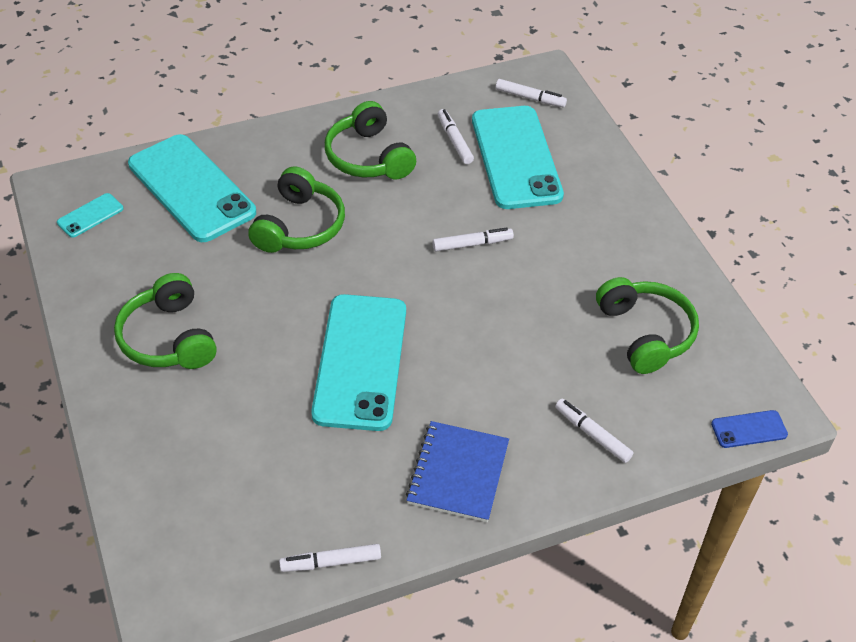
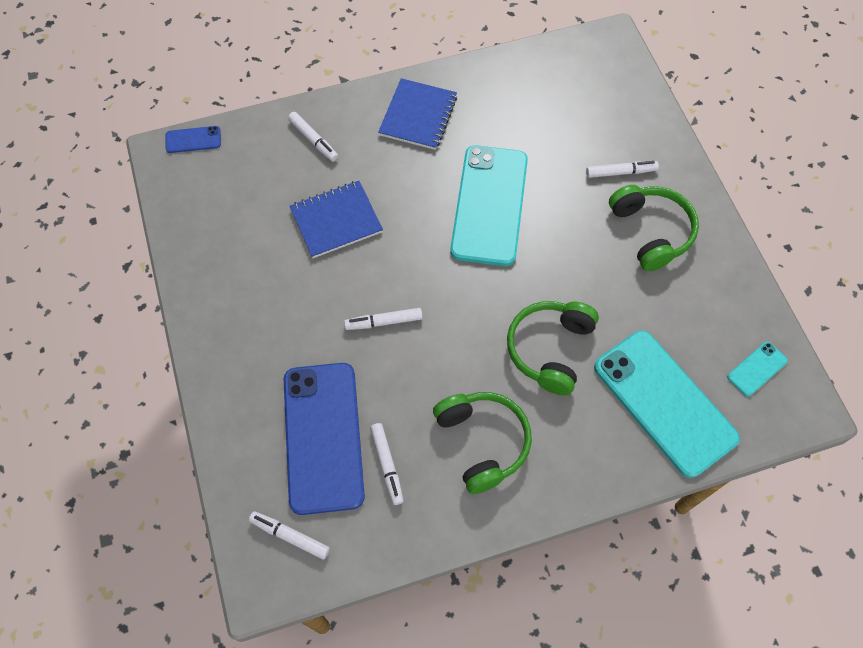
camera: 175 degrees left, 15 degrees up
(331, 562) = (508, 62): white marker -> white marker (620, 172)
(515, 157) = (323, 437): turquoise phone -> blue phone
(542, 339) = (336, 220): none -> blue notebook
(645, 333) = (247, 223): green headphones -> none

